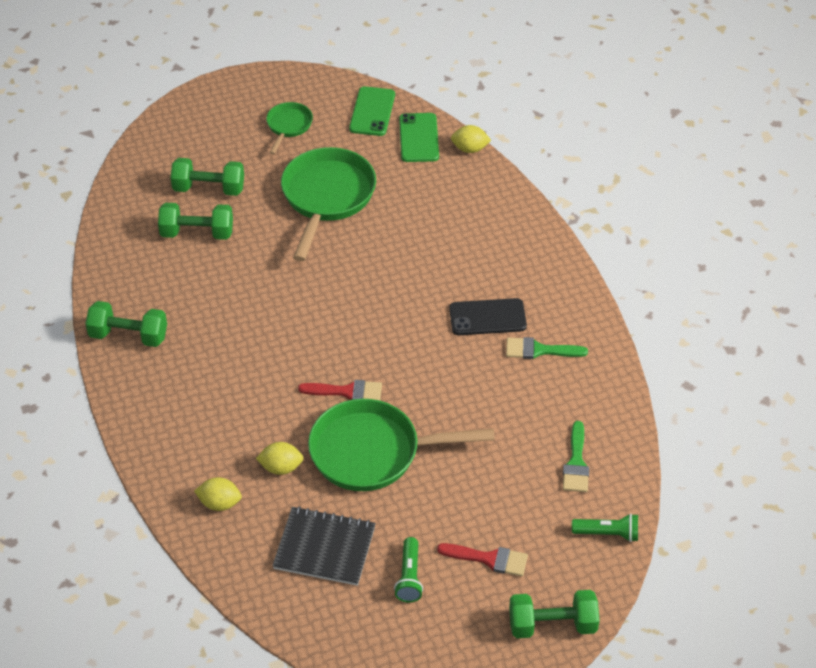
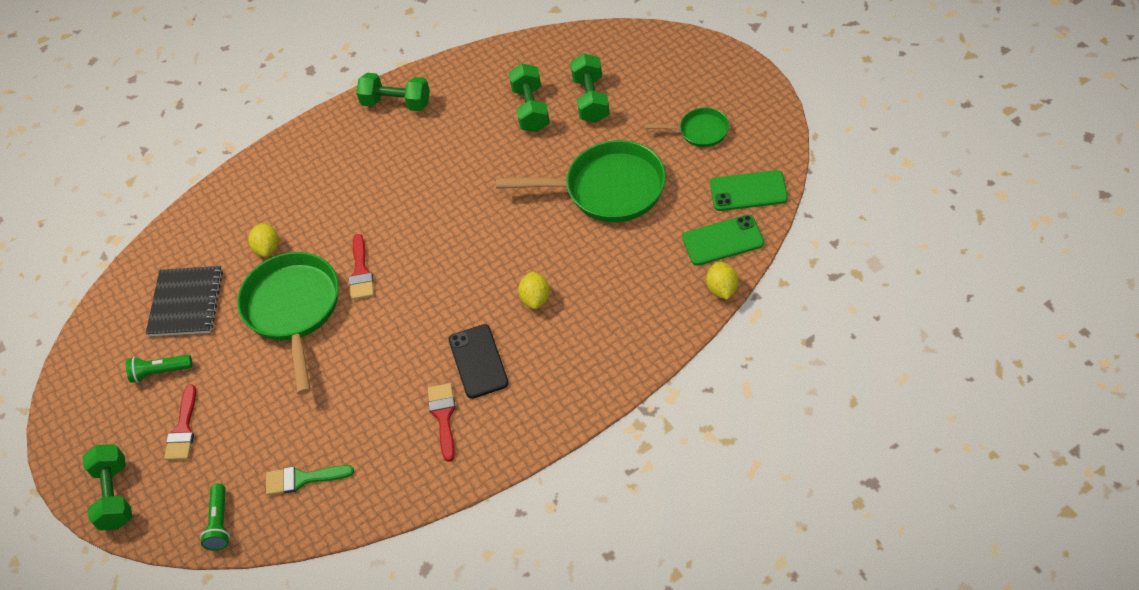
camera: 85 degrees right, 5 degrees up
(129, 336) = (396, 103): green dumbbell -> green dumbbell turned 75 degrees counterclockwise
(219, 503) = (225, 218): yellow lemon -> yellow lemon (535, 299)
(539, 350) = (443, 416): green brush -> red brush

